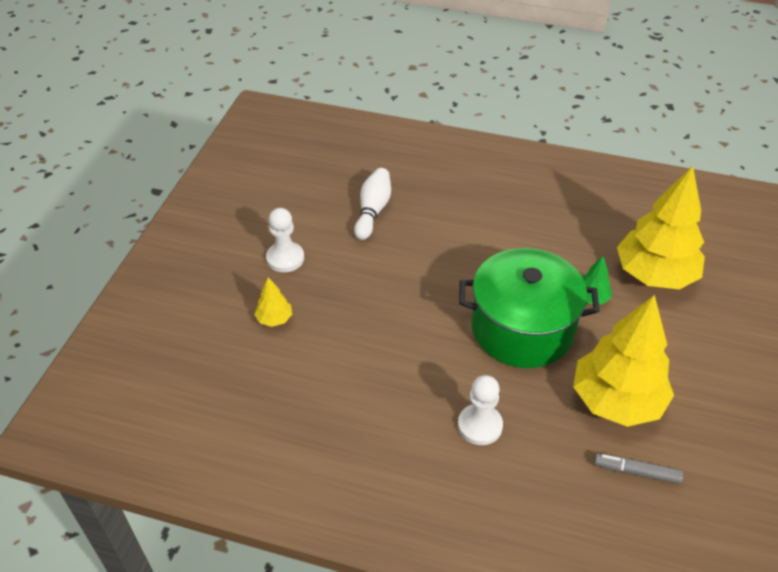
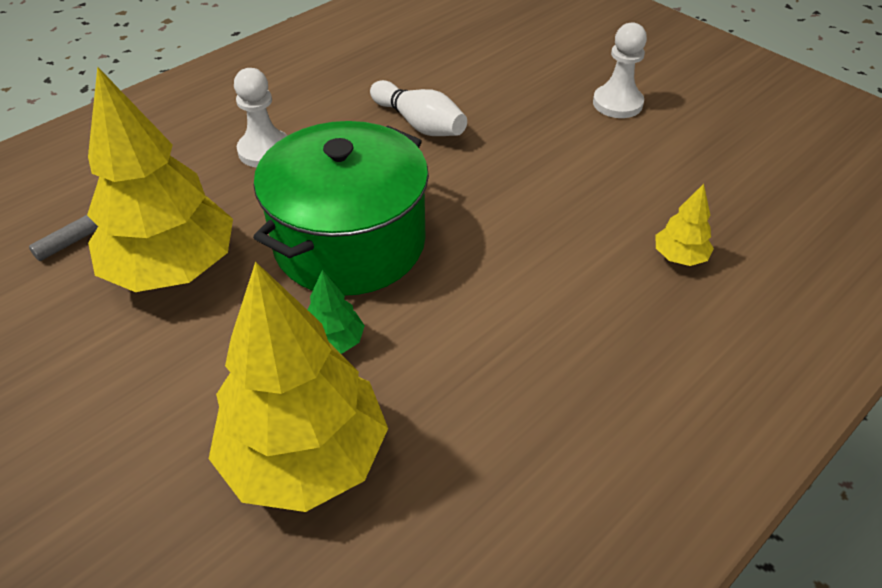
camera: 120 degrees right, 0 degrees up
(274, 319) = (526, 73): yellow tree -> yellow tree (679, 257)
(373, 211) = (668, 198): white bowling pin -> white bowling pin (419, 124)

